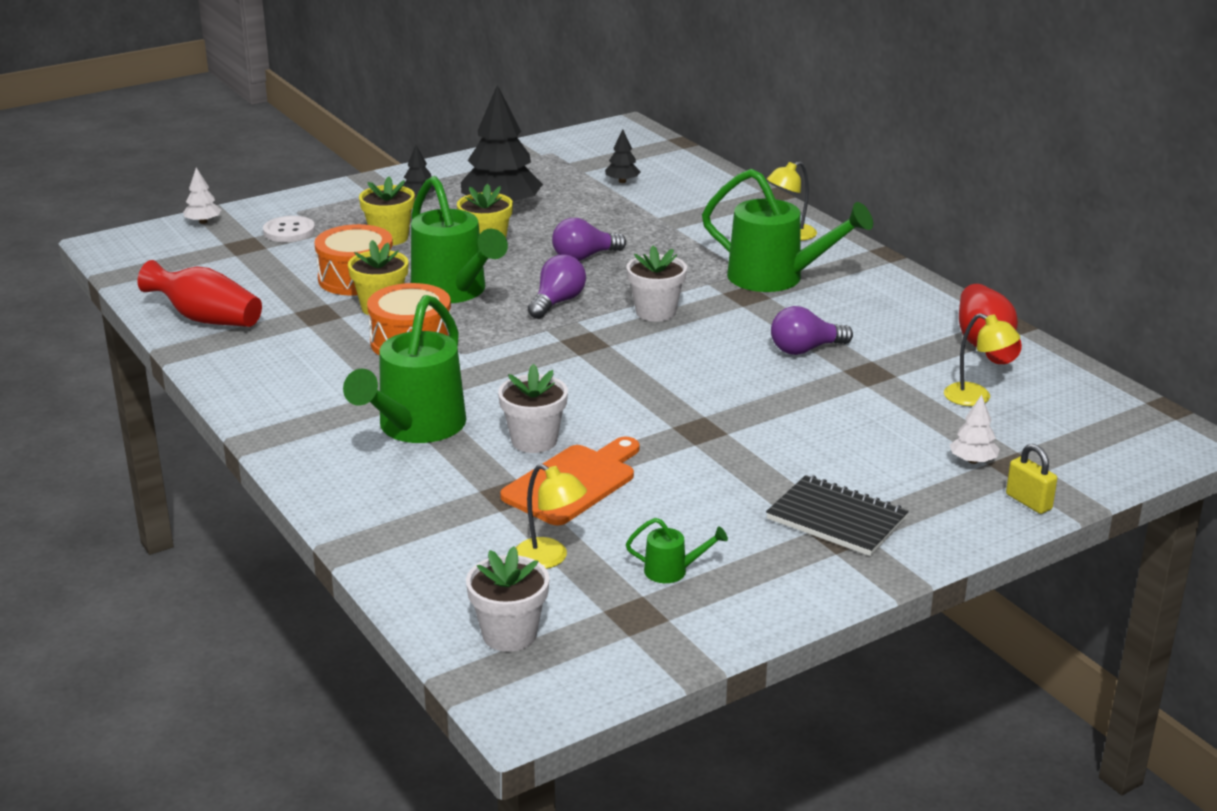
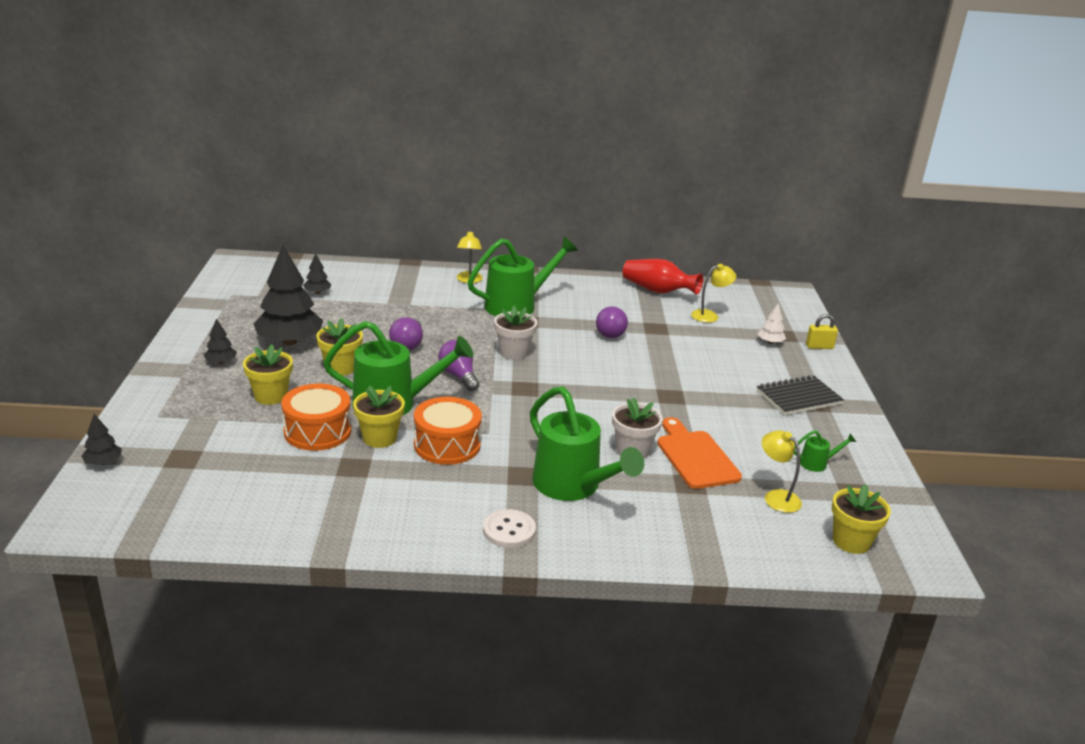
camera: 60 degrees left, 0 degrees up
(203, 222) = (103, 462): white tree -> black tree
(206, 319) = (292, 518): red vase -> none
(289, 231) = (190, 431): white button -> white button (509, 530)
(509, 634) = (851, 541): white flower pot -> yellow flower pot
(550, 558) = (776, 497): yellow lamp -> yellow lamp turned 105 degrees counterclockwise
(672, 571) = (817, 463): green watering can -> green watering can turned 45 degrees clockwise

